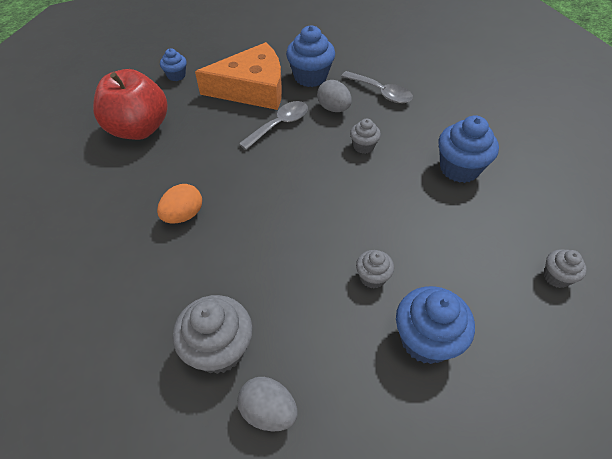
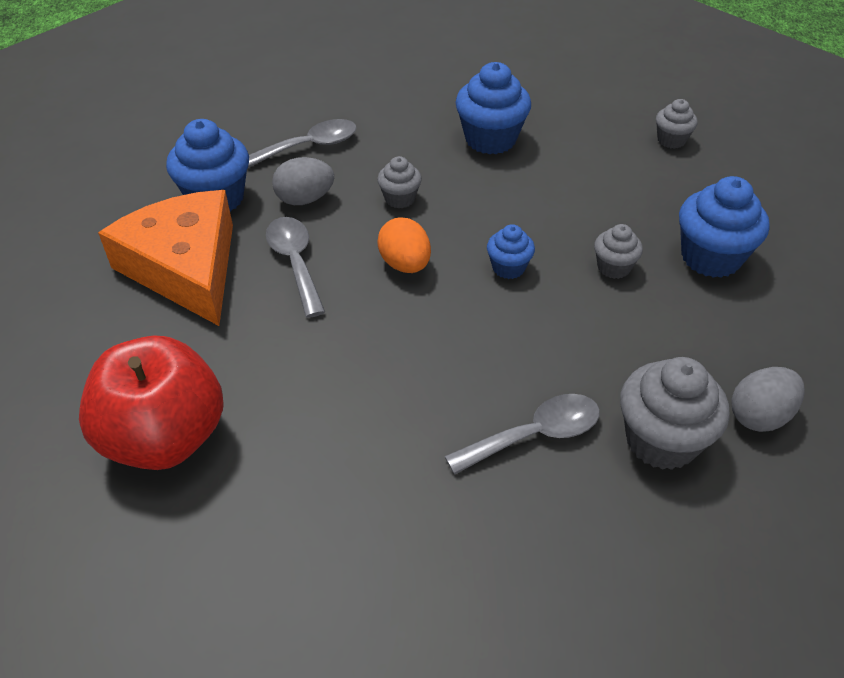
camera: 65 degrees left, 5 degrees down
(176, 75) = (61, 352): blue cupcake -> blue cupcake (508, 268)
(183, 215) = (411, 422): orange egg -> orange egg (405, 264)
(196, 276) = (535, 435): none -> grey spoon
(252, 88) = (185, 267): orange cheese -> orange cheese turned 45 degrees counterclockwise

